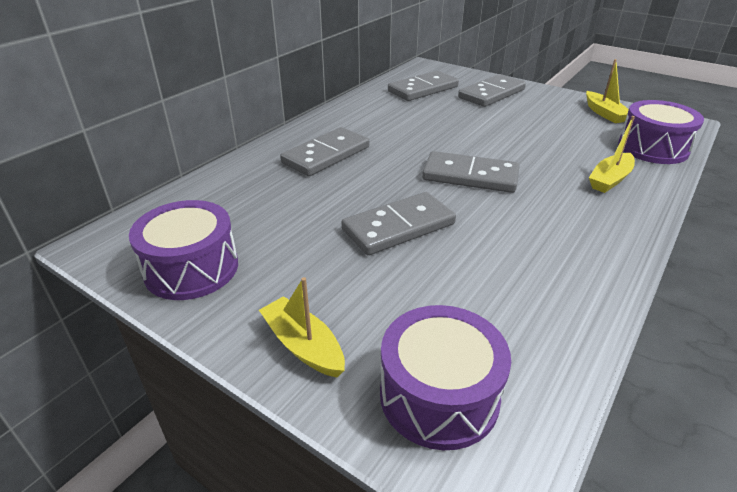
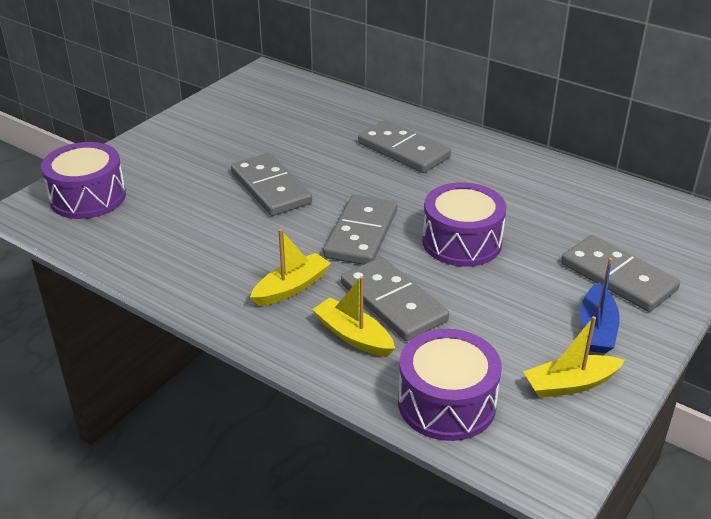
camera: 90 degrees right, 0 degrees up
(191, 268) = (231, 107): purple drum -> purple drum (462, 242)
(303, 345) = (145, 151): yellow boat -> yellow boat (291, 288)
(423, 89) = (614, 216): grey domino -> grey domino (393, 302)
(547, 103) = (597, 328): none -> blue boat

